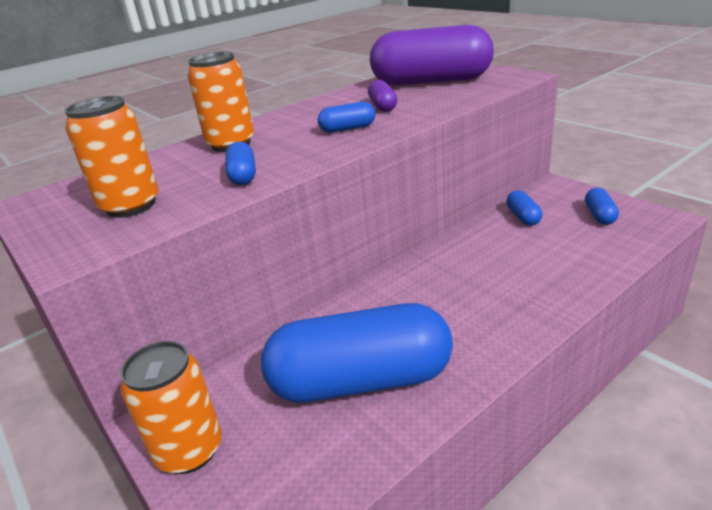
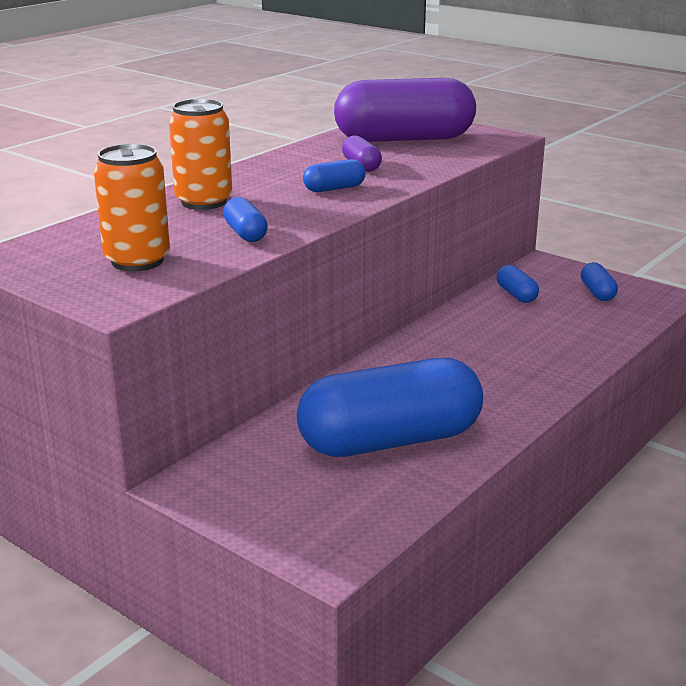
camera: 15 degrees left, 5 degrees down
(189, 450) = (237, 501): orange can -> none

